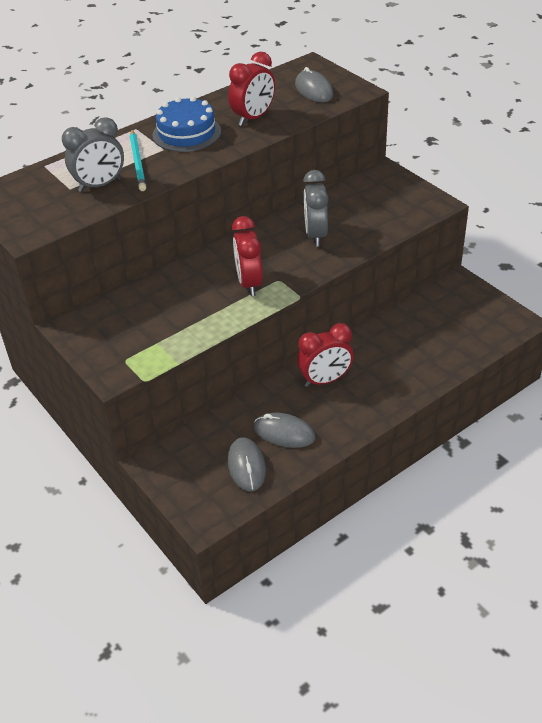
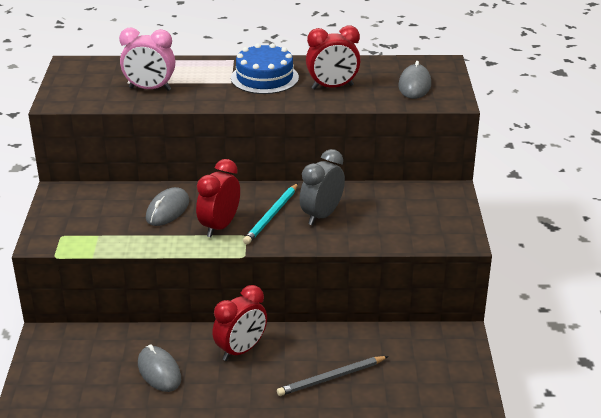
camera: 35 degrees right, 10 degrees down
(100, 185) = (150, 89): grey clock -> pink clock
(138, 162) = (199, 84): turquoise pencil -> turquoise pencil (271, 216)
(246, 466) = (102, 379): grey mouse -> grey mouse (167, 210)
(325, 380) = (241, 350): red clock -> red clock turned 60 degrees counterclockwise
(413, 363) = (331, 378): none -> grey pencil

